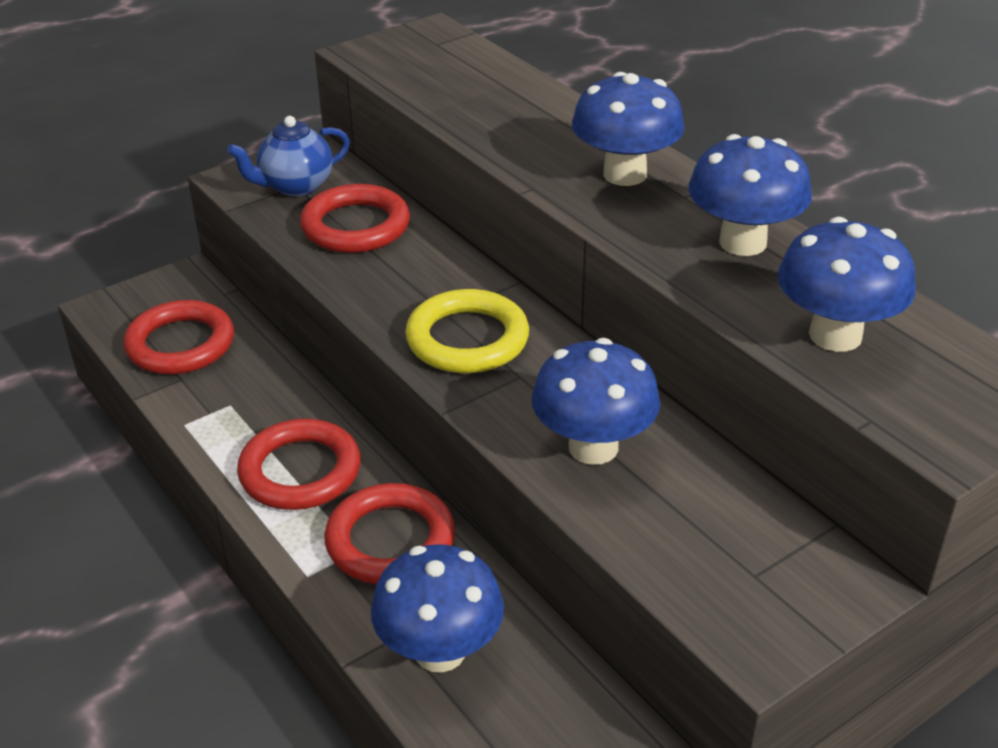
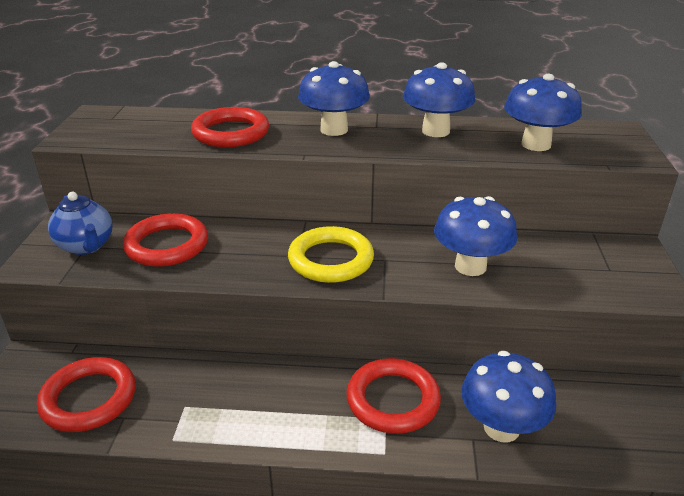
camera: 50 degrees left, 5 degrees down
(295, 186) = (86, 246): blue teapot -> blue teapot turned 45 degrees counterclockwise
(300, 471) = (289, 407): red ring -> red ring (231, 133)

